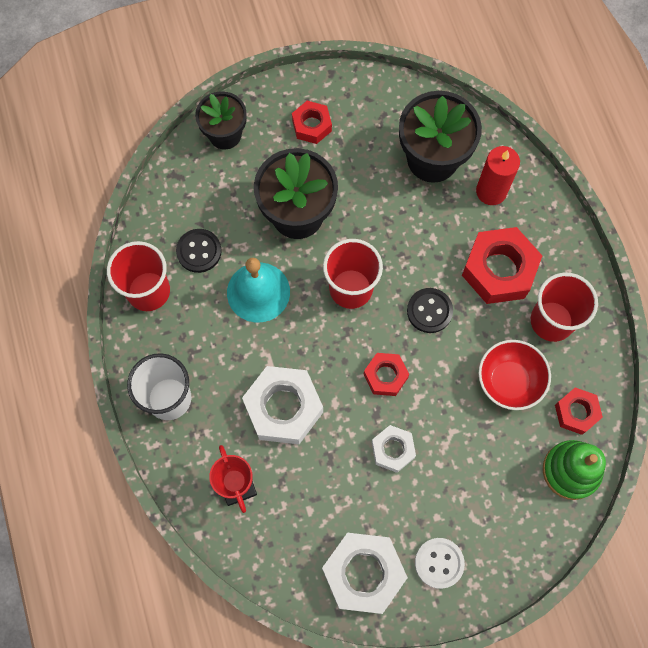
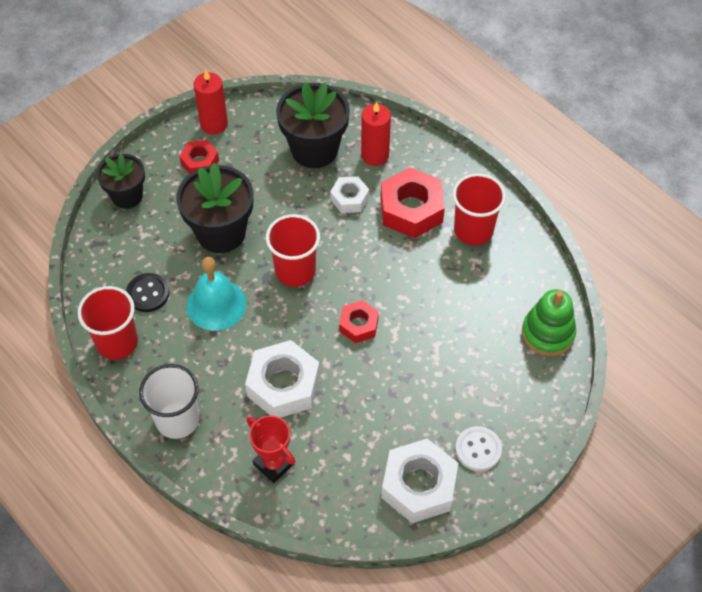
camera: 25 degrees left, 15 degrees down
(345, 87) = (214, 124): none -> red candle
(393, 450) = (394, 379): white nut -> white nut (349, 198)
(429, 311) = (370, 262): black button -> none
(509, 381) = (463, 288): red bowl -> none
(576, 412) = (528, 289): red nut -> none

